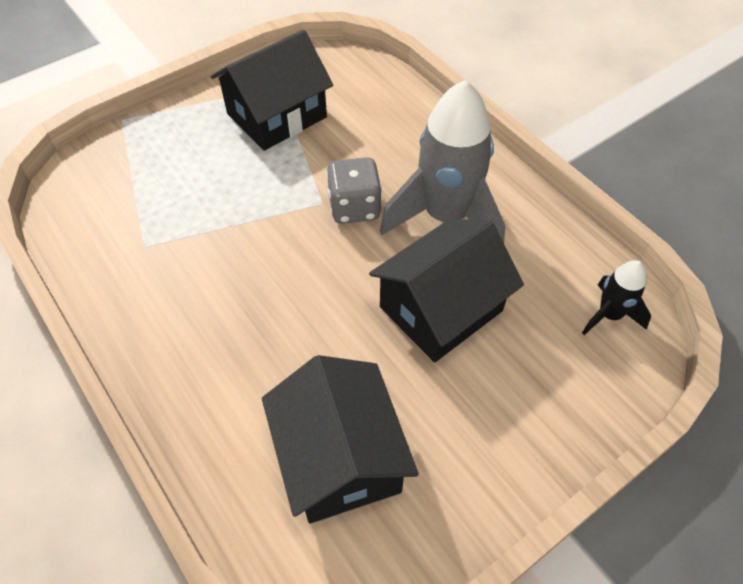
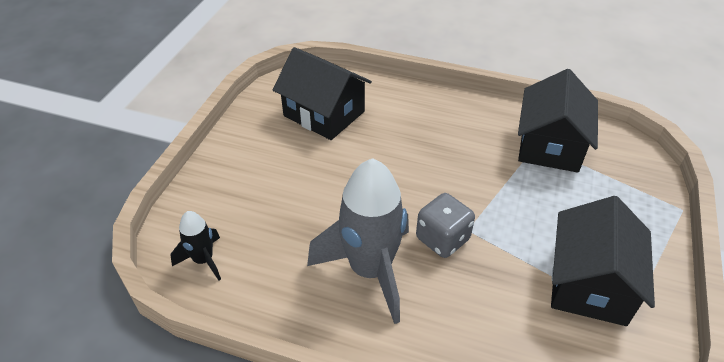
camera: 145 degrees right, 10 degrees down
(441, 309) = (324, 204): black house -> black house (550, 145)

